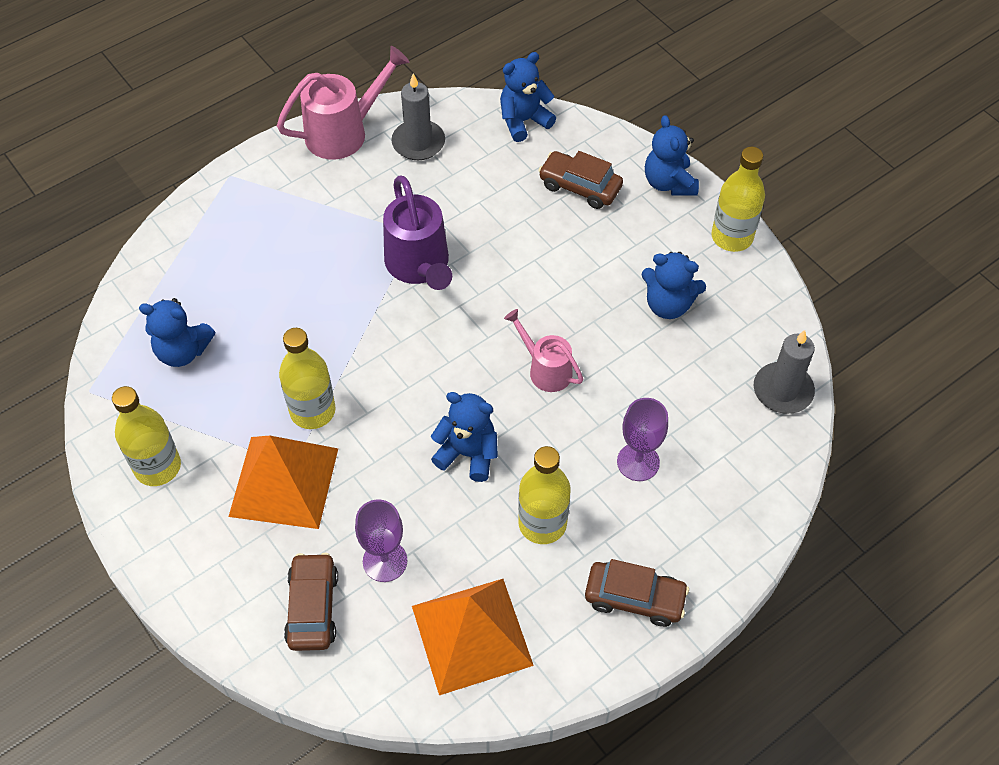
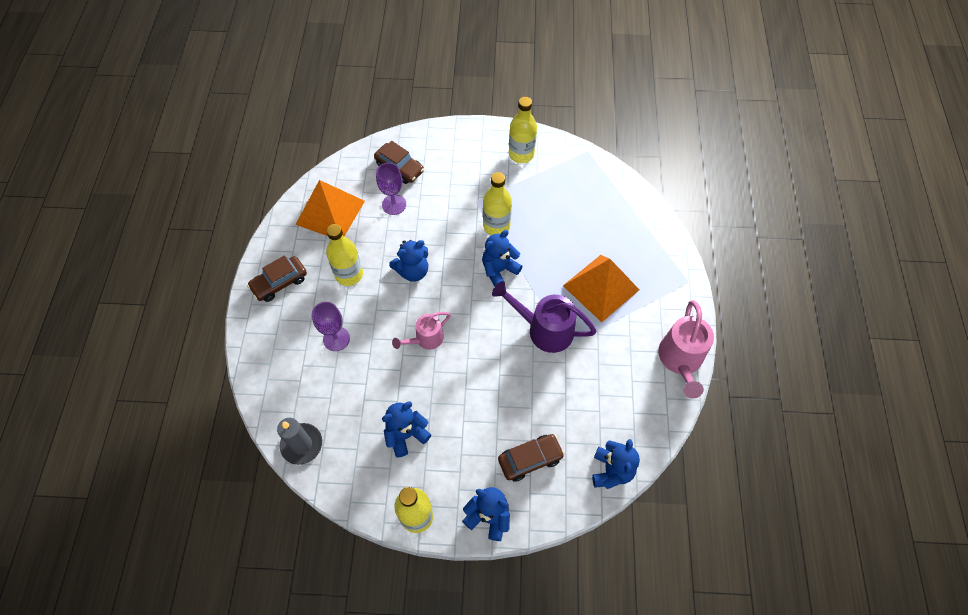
camera: 130 degrees right, 5 degrees up
(183, 351) = (579, 196): blue teddy bear -> blue teddy bear (499, 270)
(284, 482) = (469, 193): orange pyramid -> orange pyramid (601, 287)
(418, 143) = (640, 394): grey candle -> none
(545, 369) = (425, 339): pink watering can -> pink watering can turned 150 degrees clockwise

